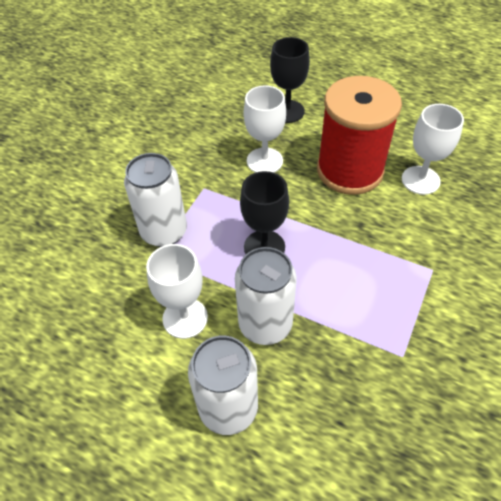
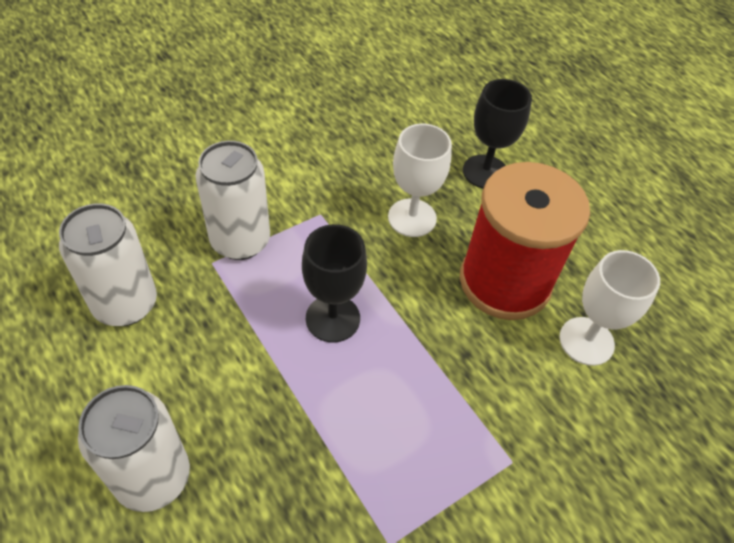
camera: 25 degrees right, 0 degrees up
(185, 318) = (187, 349): white goblet -> none
(265, 324) = (264, 408): white can -> white can (125, 304)

